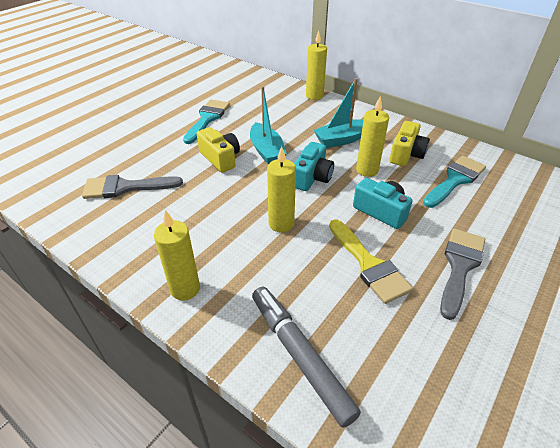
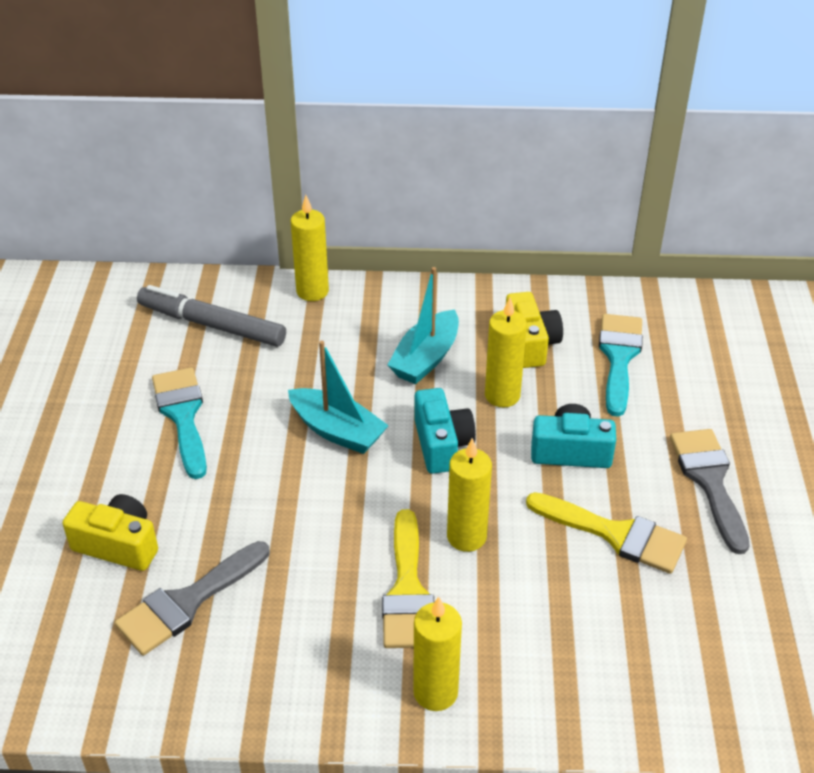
camera: 35 degrees left, 0 degrees up
(220, 158) = (281, 478): yellow camera -> yellow camera (118, 545)
(225, 233) = (407, 590): none -> yellow brush
(299, 355) = (635, 686): grey marker -> grey marker (212, 325)

